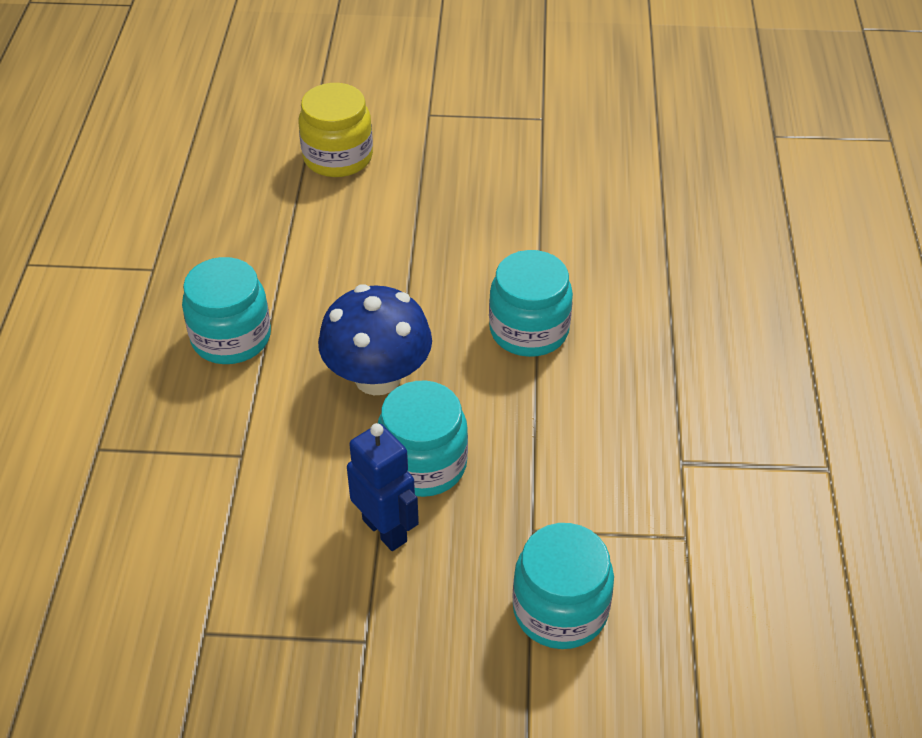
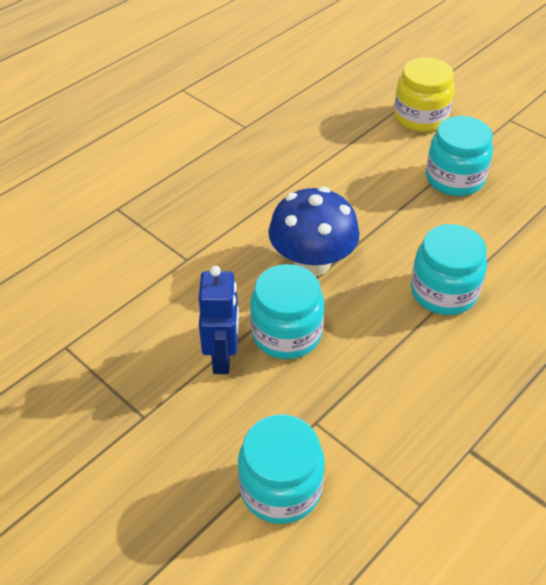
camera: 40 degrees right, 0 degrees up
(231, 338) = (249, 189): turquoise jar -> turquoise jar (454, 179)

